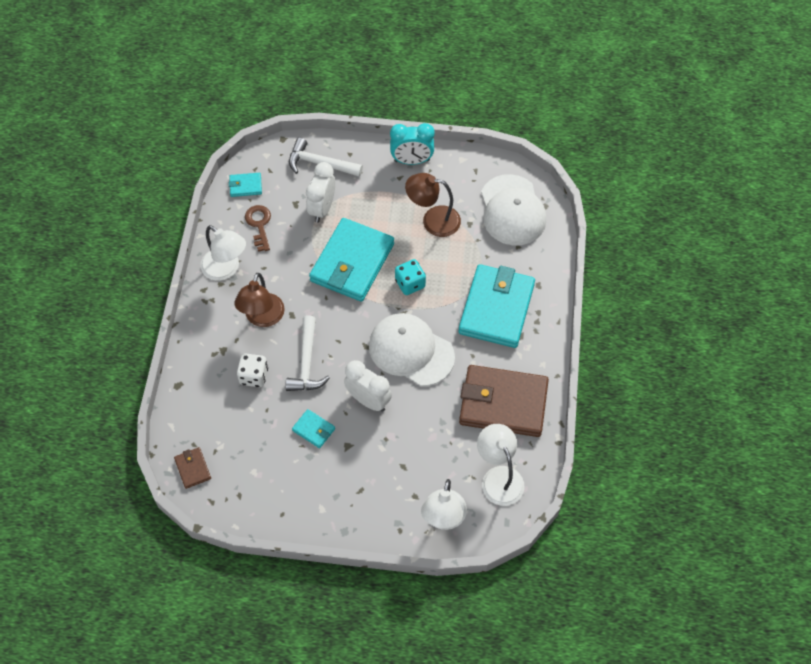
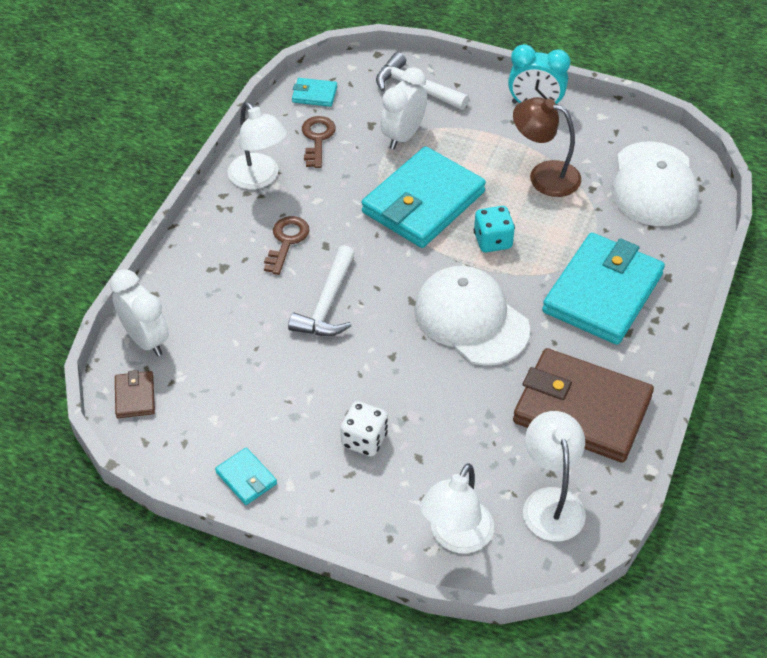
camera: 15 degrees right, 10 degrees down
(254, 376) = (252, 305): white dice -> white dice (364, 440)
(262, 318) = (286, 241): brown lamp -> brown key
(313, 429) = (310, 385): turquoise wallet -> turquoise wallet (246, 478)
(368, 400) = (395, 366): white clock -> white clock (146, 340)

